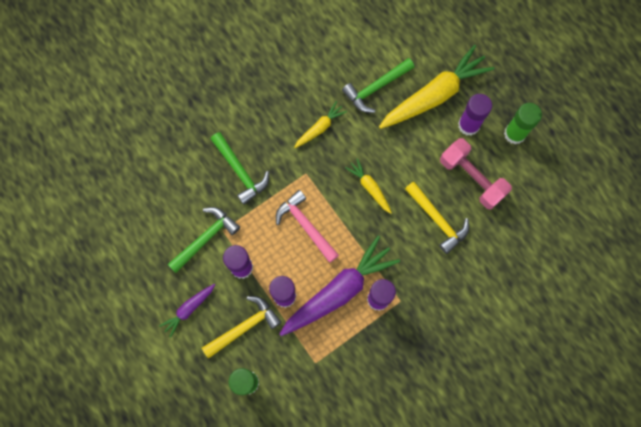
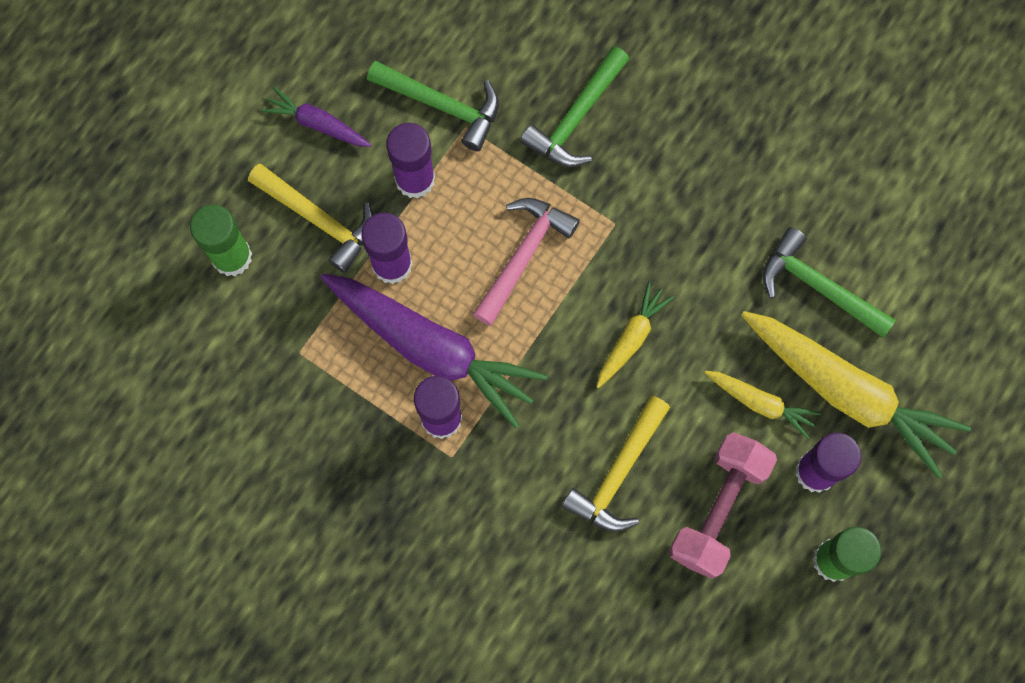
camera: 70 degrees right, 0 degrees up
(320, 128) = (705, 218): yellow carrot -> yellow carrot (760, 403)

